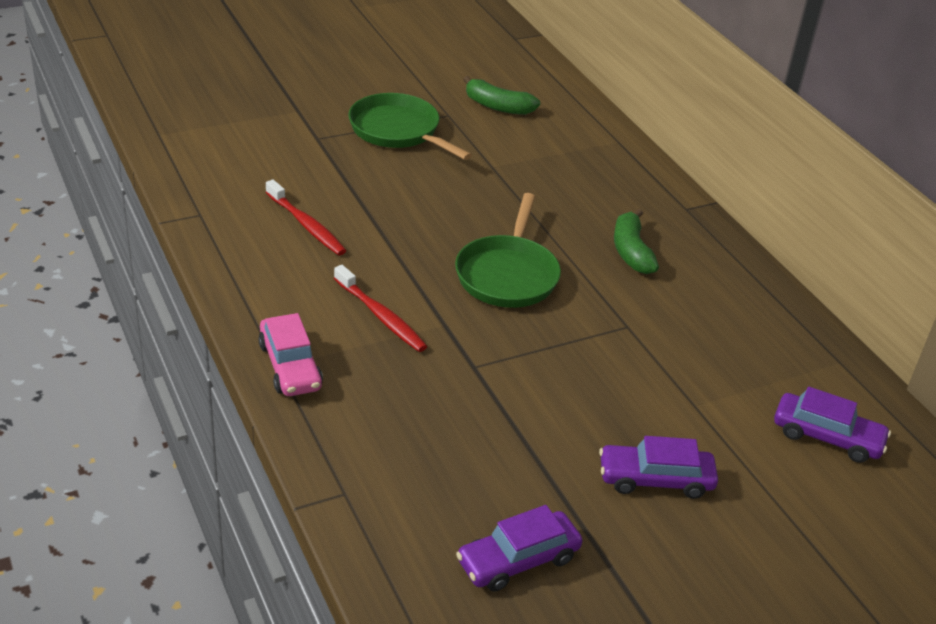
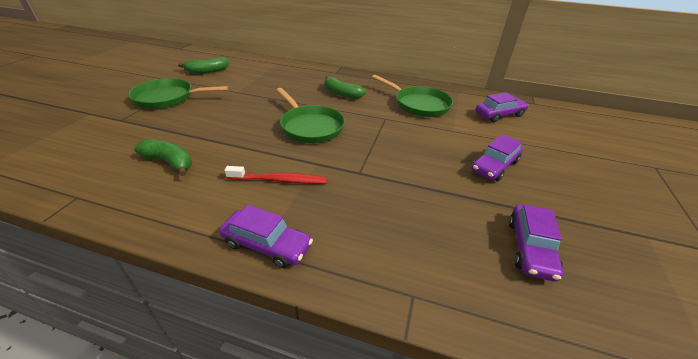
camera: 45 degrees left, 0 degrees up
(290, 366) = (267, 245): pink car -> purple car
(306, 225) = (169, 162): red toothbrush -> green banana
(721, 339) = (419, 104): none -> green pan

